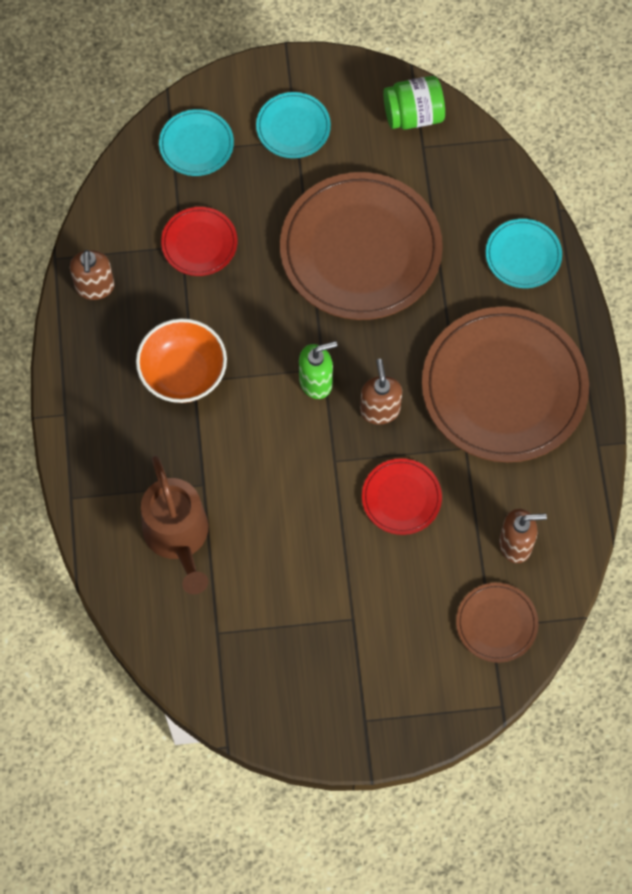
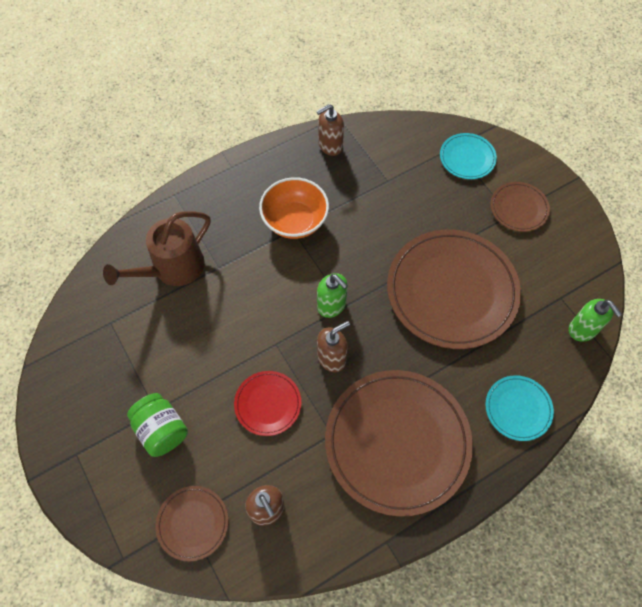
camera: 65 degrees right, 5 degrees down
(199, 243) = (396, 190): red plate -> none
(293, 127) = (518, 208): turquoise plate -> brown plate
(413, 115) = (581, 280): green jar -> green jar (161, 430)
(469, 147) = (582, 329): none -> green soap dispenser

